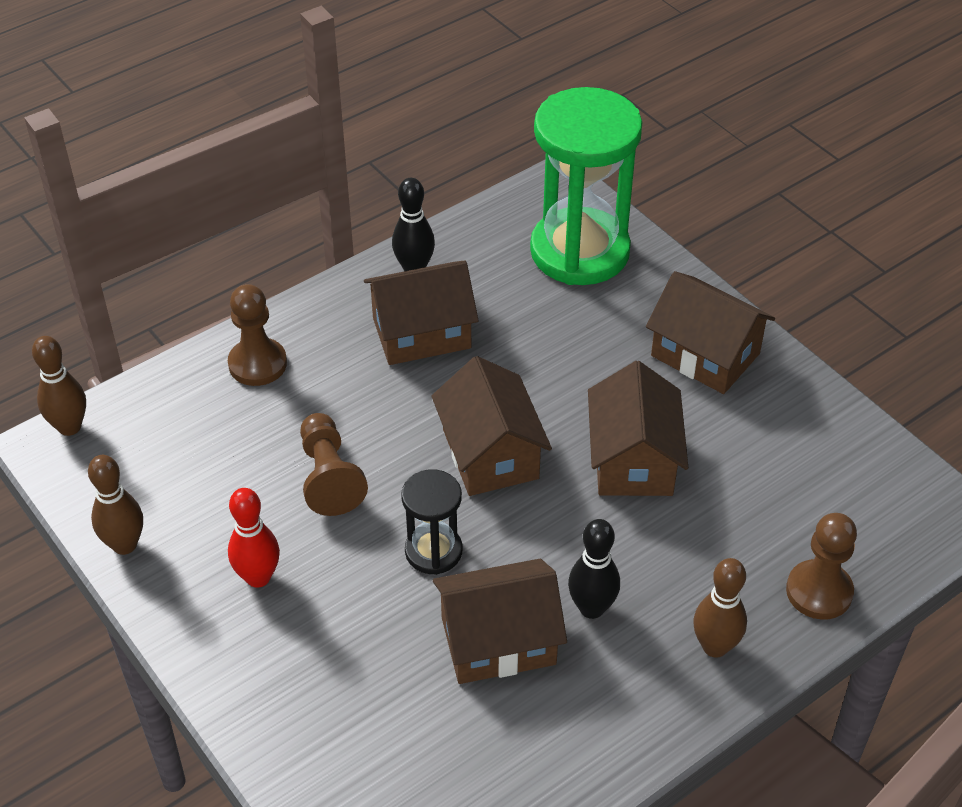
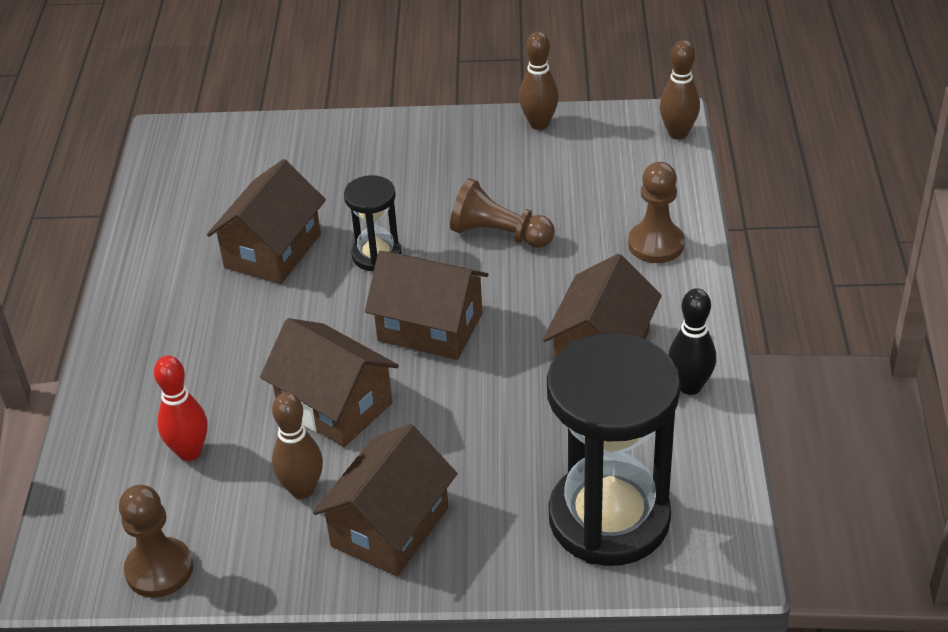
camera: 130 degrees right, 5 degrees down
(258, 577) = (447, 169): red bowling pin -> red bowling pin (189, 452)
(579, 251) = (609, 518): green hourglass -> black hourglass
(591, 608) = (242, 307): black bowling pin -> none
(705, 355) = (389, 527): brown house -> brown house turned 45 degrees counterclockwise
(715, 646) = (140, 351): brown bowling pin -> brown bowling pin (302, 489)
(819, 591) = (106, 437): brown pawn -> brown pawn (159, 569)

